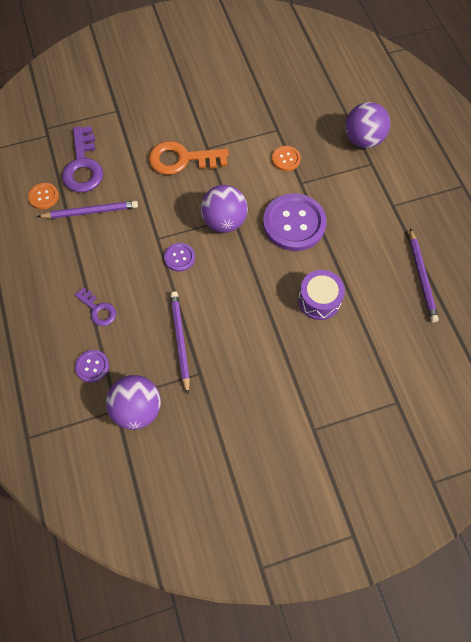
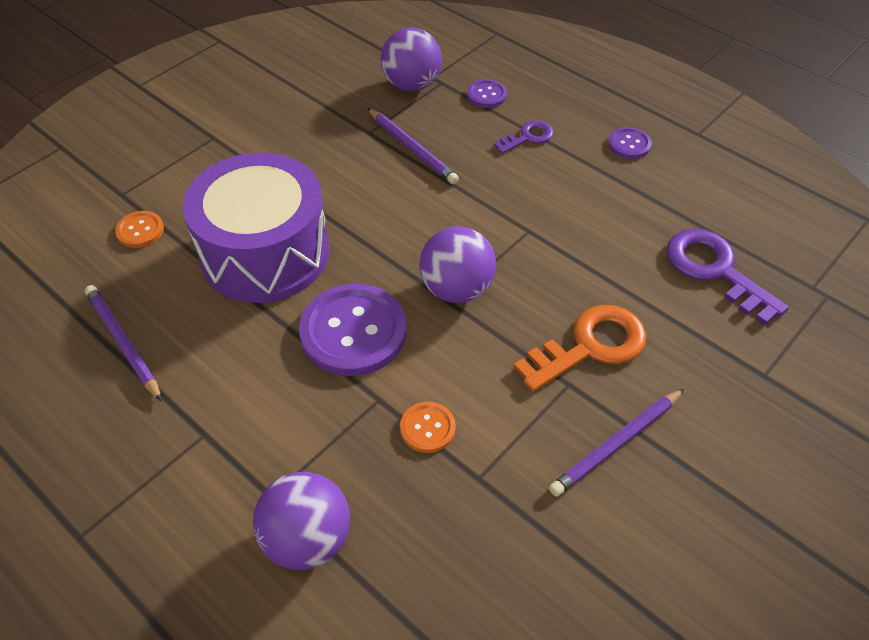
camera: 150 degrees right, 15 degrees down
(44, 197) = (718, 212): orange button -> orange button (140, 230)
(90, 212) = (641, 222): purple pencil -> purple pencil (616, 444)
(98, 309) = (528, 137): purple key -> purple key turned 135 degrees clockwise
(179, 257) = (481, 222): purple button -> purple button (629, 144)
(319, 300) = (265, 253): purple drum -> purple drum, size x2.02

